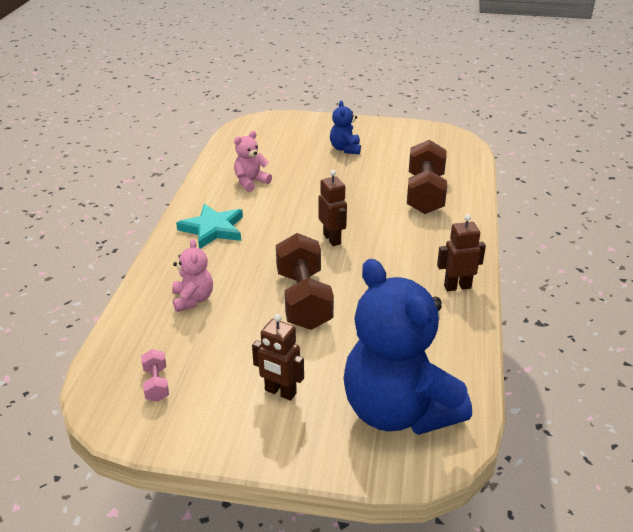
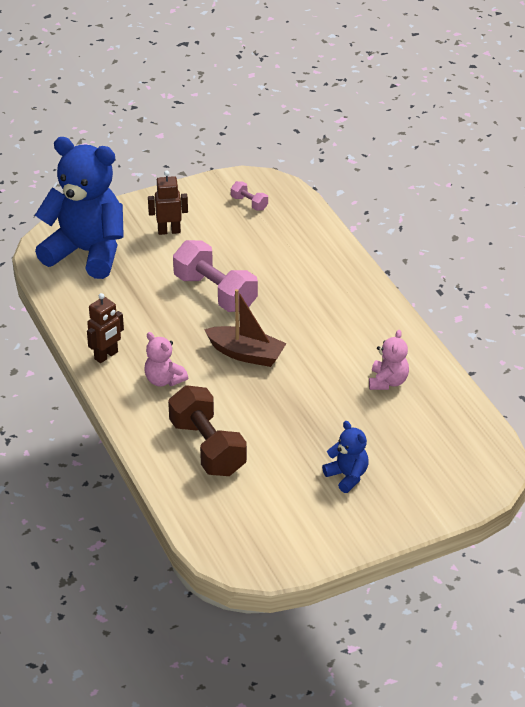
camera: 145 degrees right, 5 degrees up
(193, 299) = (294, 258): pink teddy bear -> pink teddy bear (164, 380)
(213, 229) = (355, 317): turquoise star -> none
(303, 299) = (215, 293): brown dumbbell -> pink dumbbell
(332, 239) = (246, 354): brown robot -> brown boat

